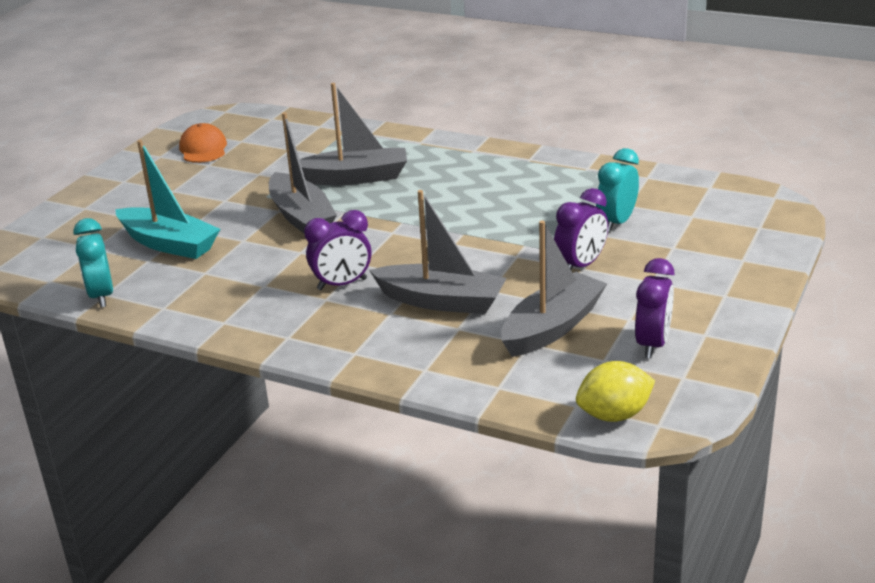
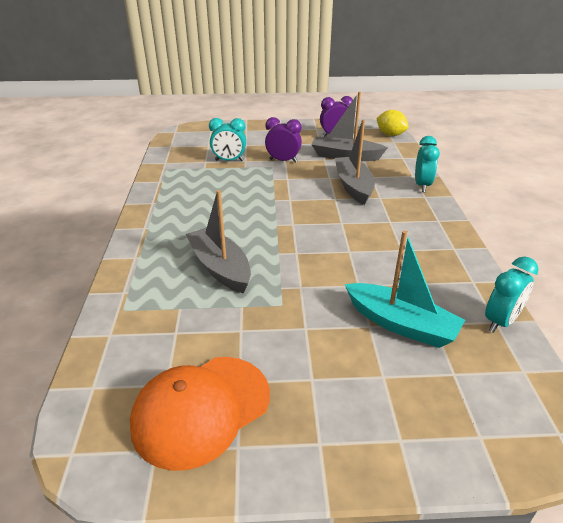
camera: 120 degrees left, 5 degrees up
(169, 244) = (401, 324): turquoise boat -> turquoise boat turned 120 degrees clockwise
(203, 149) = (201, 409): orange cap -> orange cap, size x1.70
(301, 217) = (302, 270): grey boat -> none
(342, 284) = (370, 221): purple clock -> none
(385, 364) = (422, 185): none -> turquoise clock

